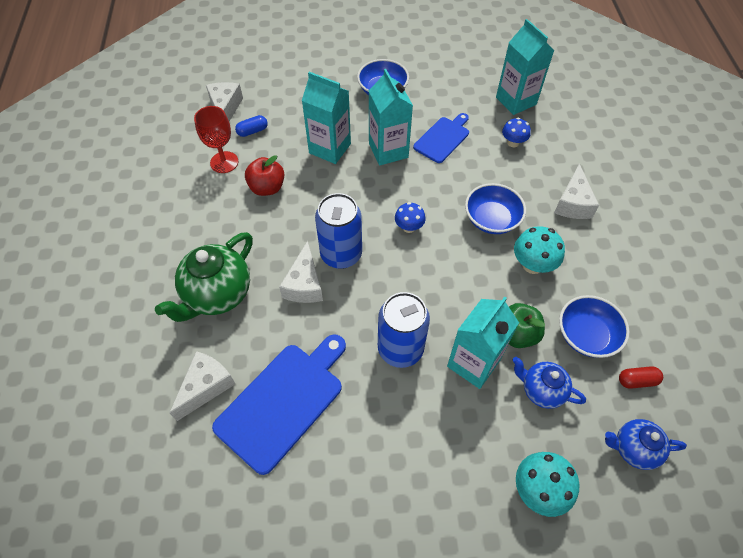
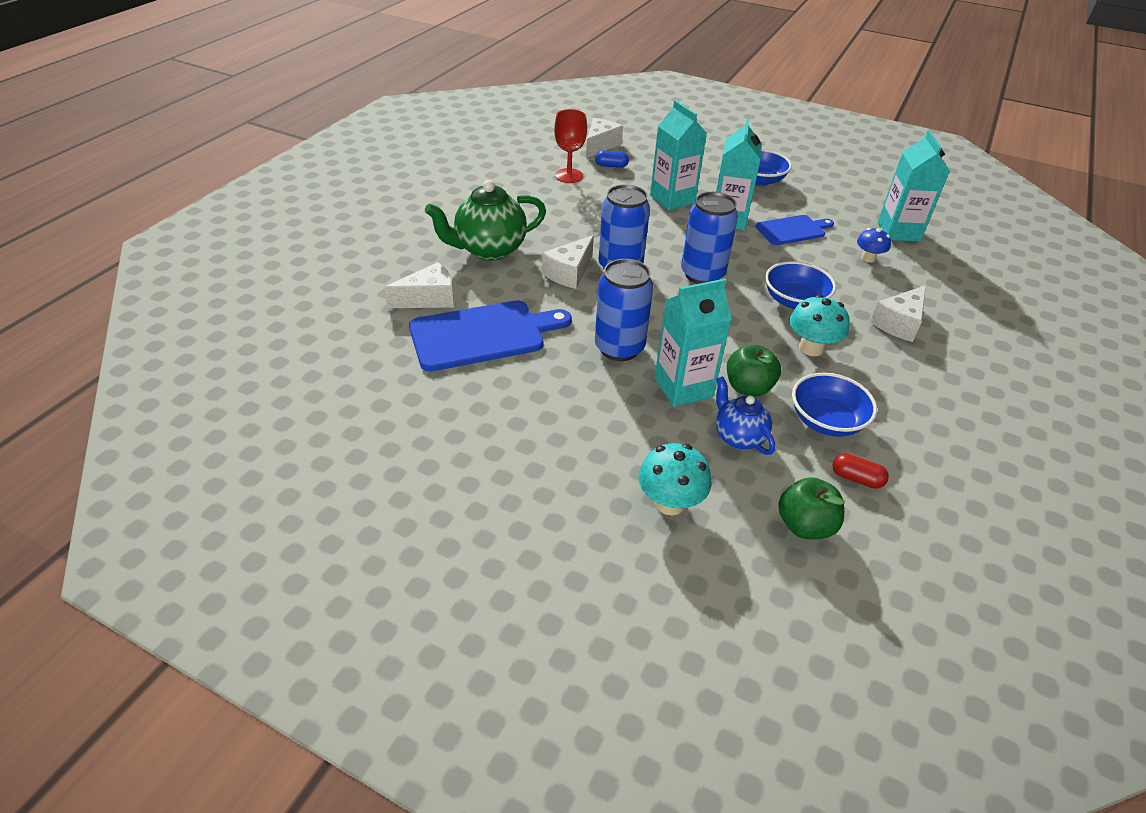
camera: 30 degrees right, 15 degrees down
(267, 188) = (592, 203): red apple -> none
(409, 227) = (702, 274): blue mushroom -> blue can
(633, 449) = (804, 525): blue teapot -> green apple

